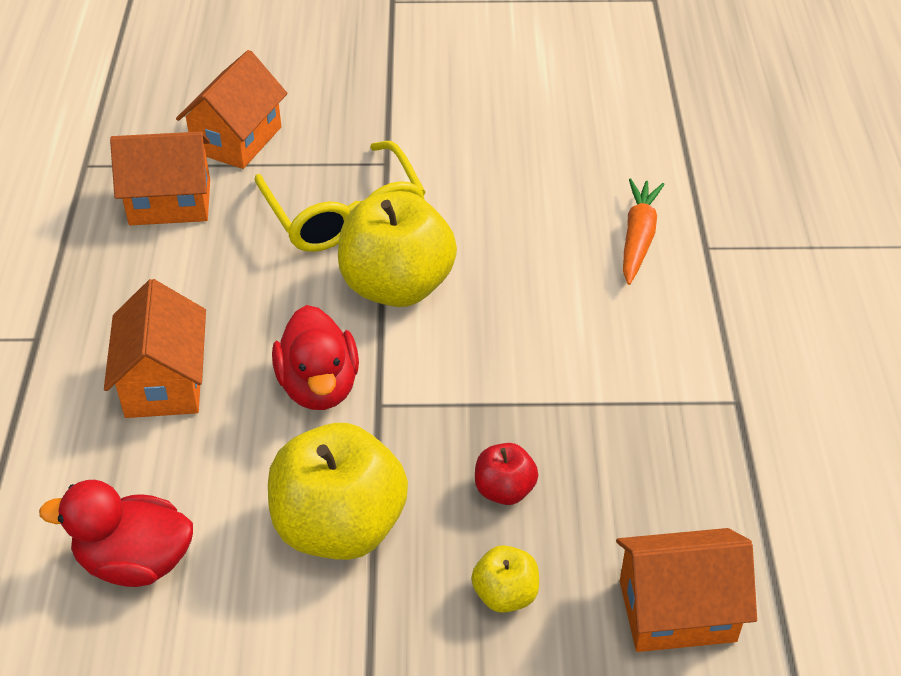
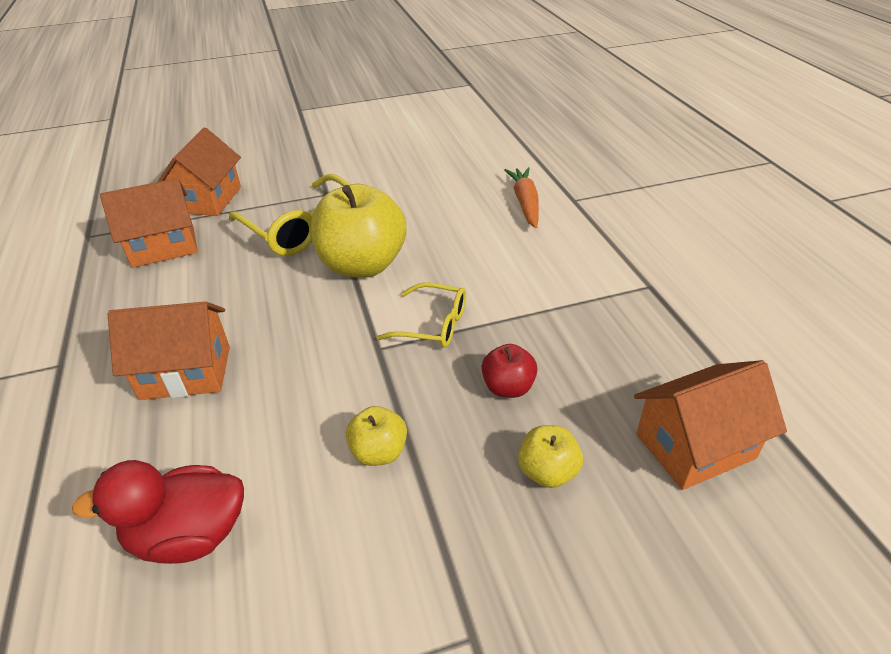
camera: 15 degrees left, 5 degrees down
(164, 382) = (186, 372): orange house -> orange house turned 75 degrees counterclockwise
(319, 386) = (323, 346): red duck -> none
(339, 527) = (379, 452): yellow apple -> yellow apple, size x0.47
(451, 390) = (433, 325): none -> yellow glasses

